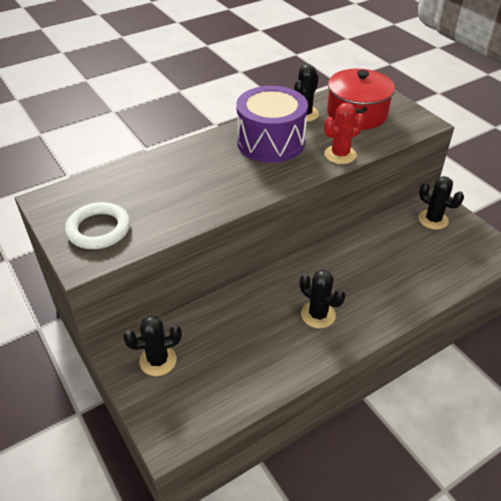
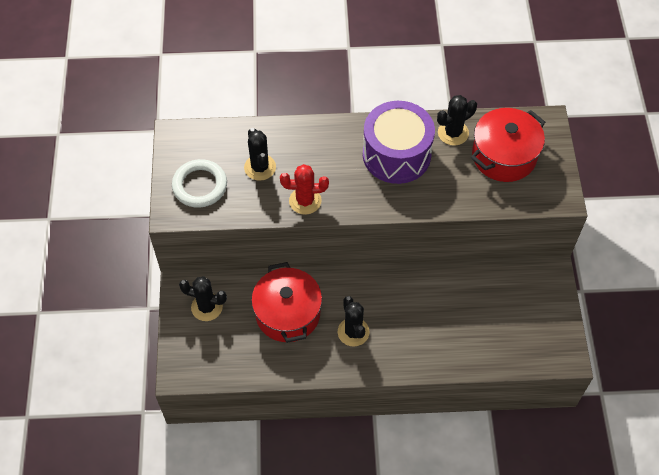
camera: 30 degrees right, 15 degrees up
(245, 328) = (288, 314): none -> red pot
(340, 155) = (447, 199): red cactus -> red cactus (305, 201)
(433, 220) = (531, 291): black cactus -> black cactus (260, 167)

